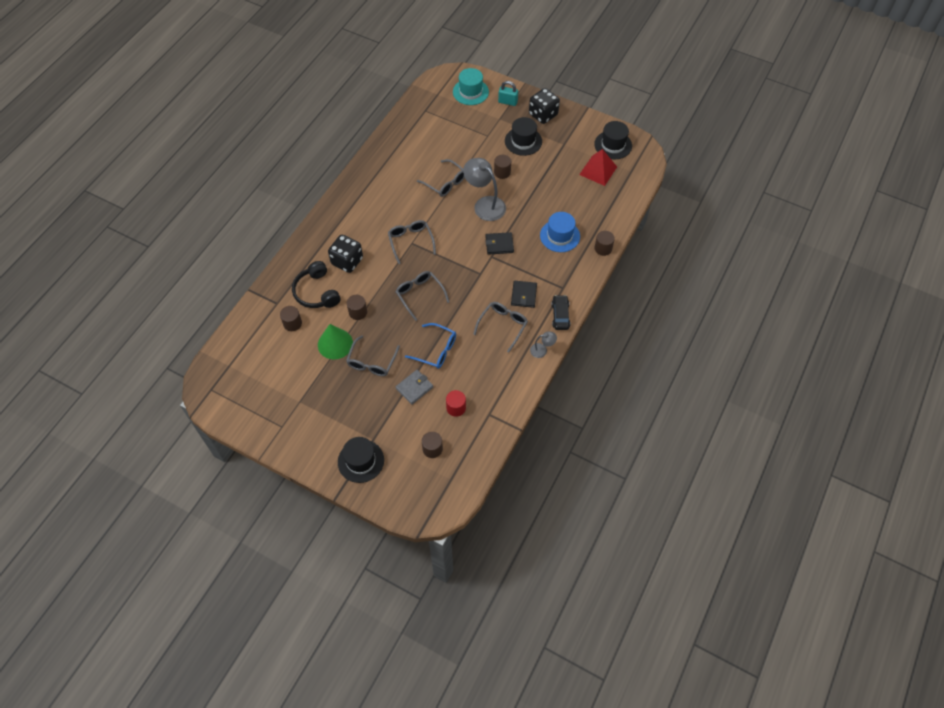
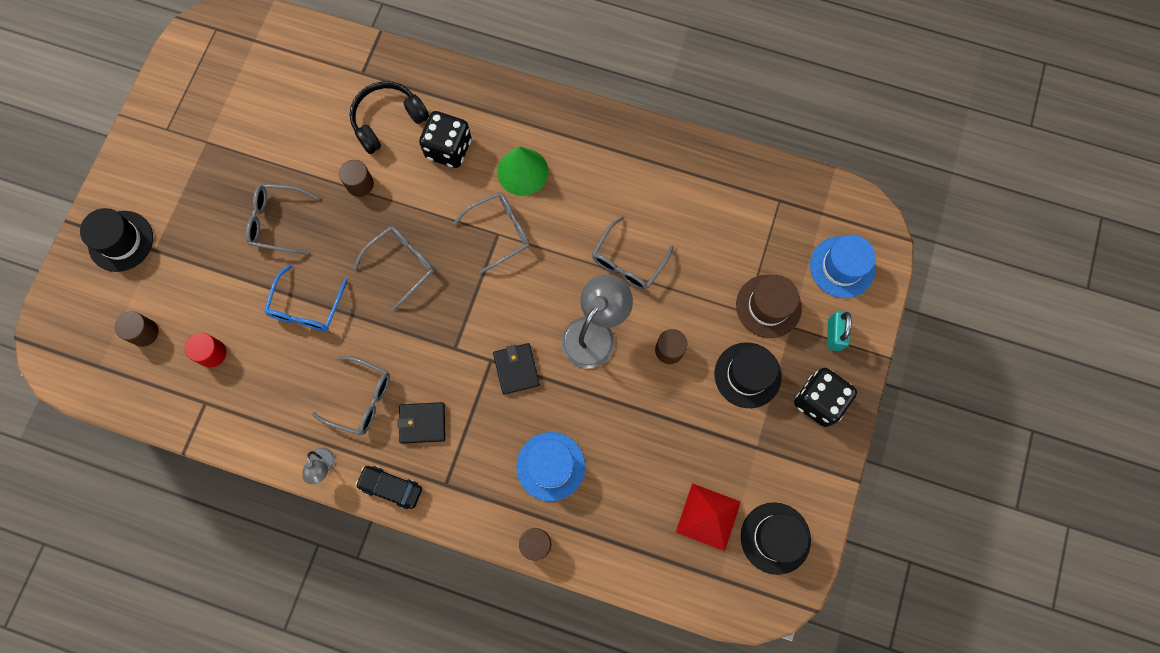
camera: 80 degrees right, 15 degrees up
(292, 323) = (330, 102): brown cylinder -> none
(335, 344) = (303, 165): green cone -> green cone (522, 171)
(414, 388) = (240, 289): grey wallet -> none
(470, 92) = (842, 267): turquoise hat -> blue hat
(486, 126) = (768, 306): none -> brown hat
(560, 315) = (391, 487): black car -> black car turned 150 degrees counterclockwise

